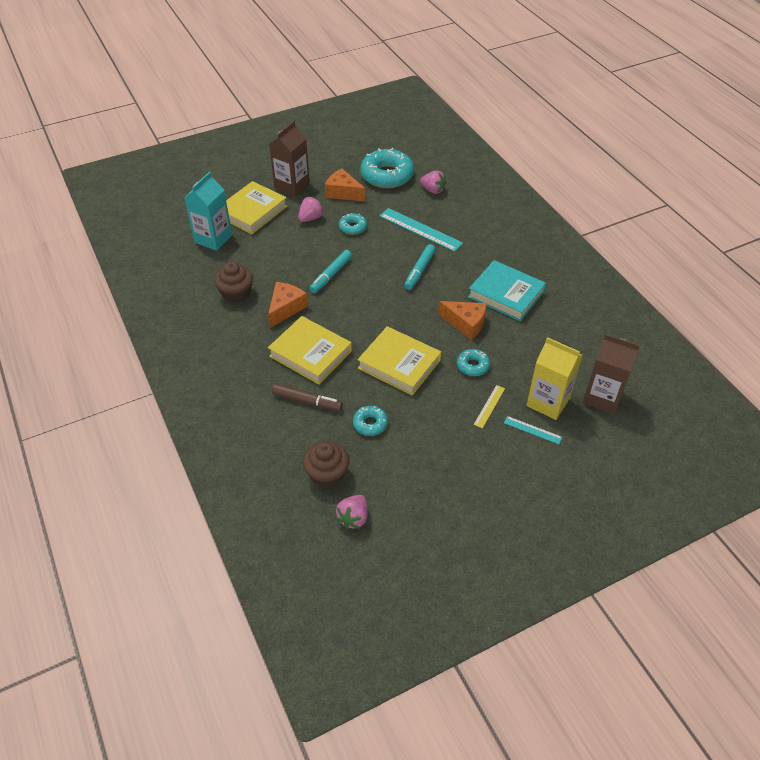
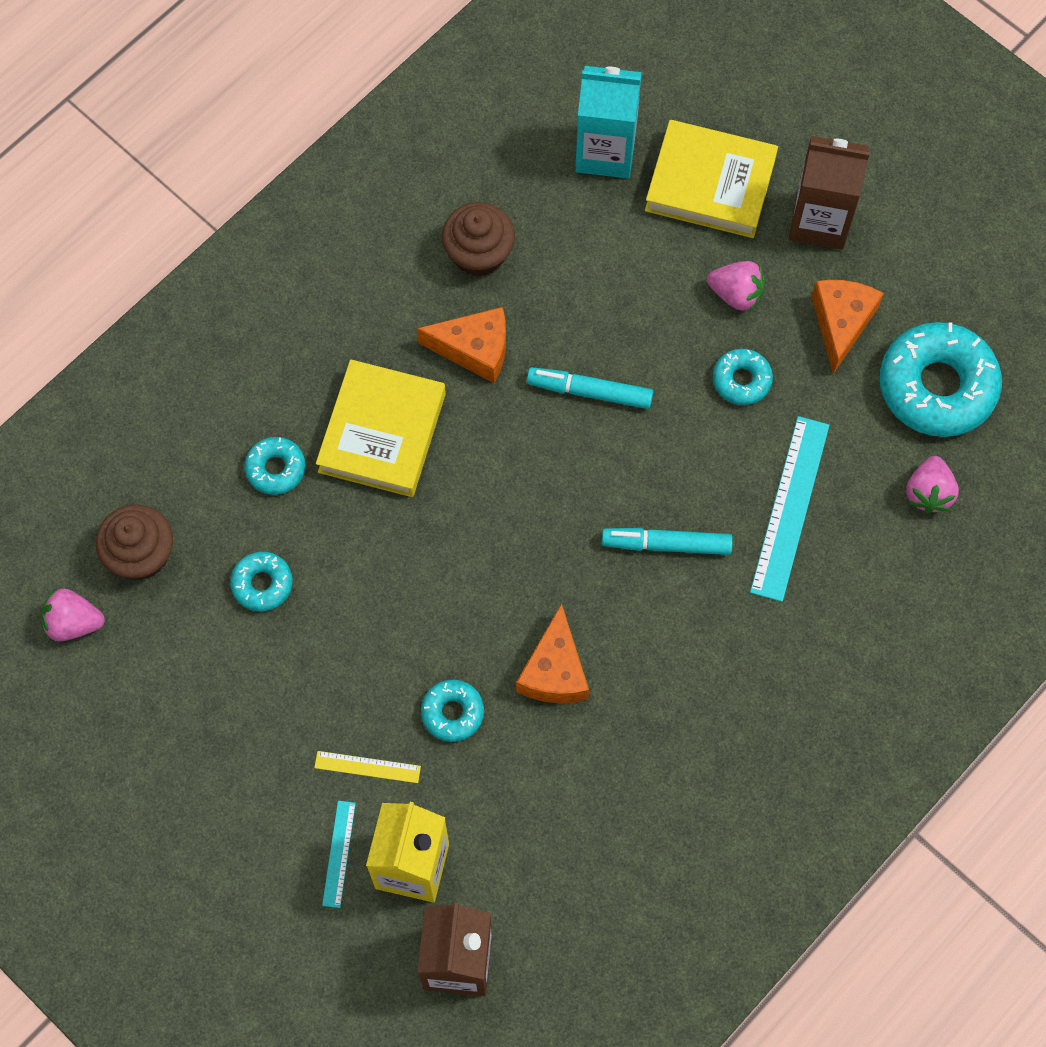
camera: 70 degrees right, 20 degrees up
(307, 401) = (276, 469): brown marker -> turquoise donut
(399, 364) = (410, 586): yellow book -> none
(506, 294) = (663, 724): turquoise book -> none

